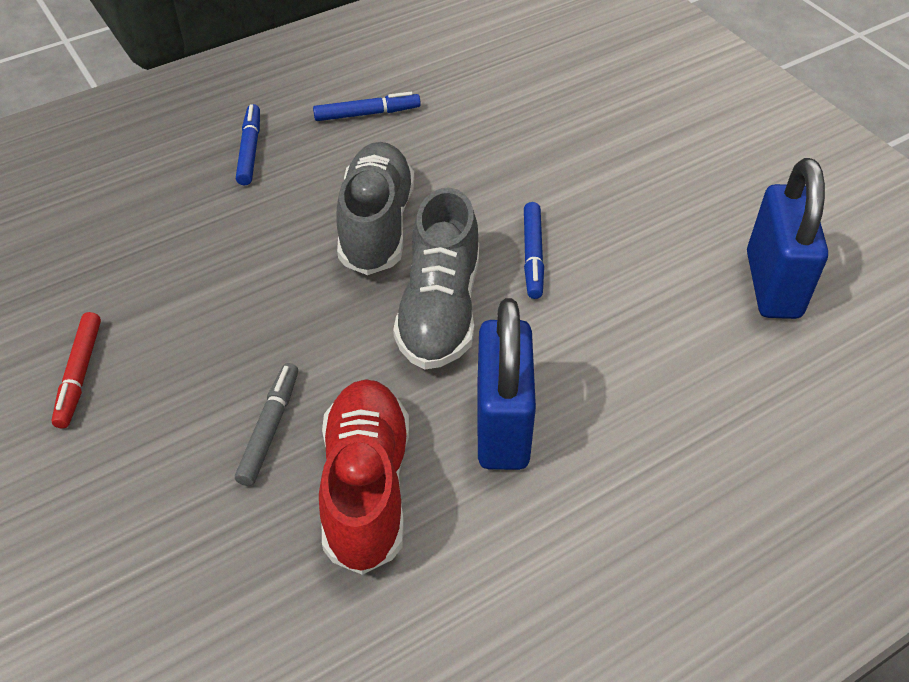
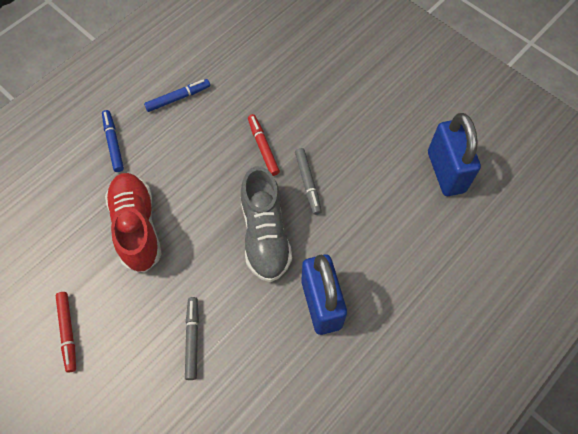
camera: 15 degrees left, 15 degrees up
(366, 488) = (258, 362): red shoe -> red shoe (137, 227)
(376, 225) = (210, 183): grey shoe -> none
(475, 196) = (263, 147): none -> red marker
(533, 255) = (308, 183): blue marker -> grey marker

